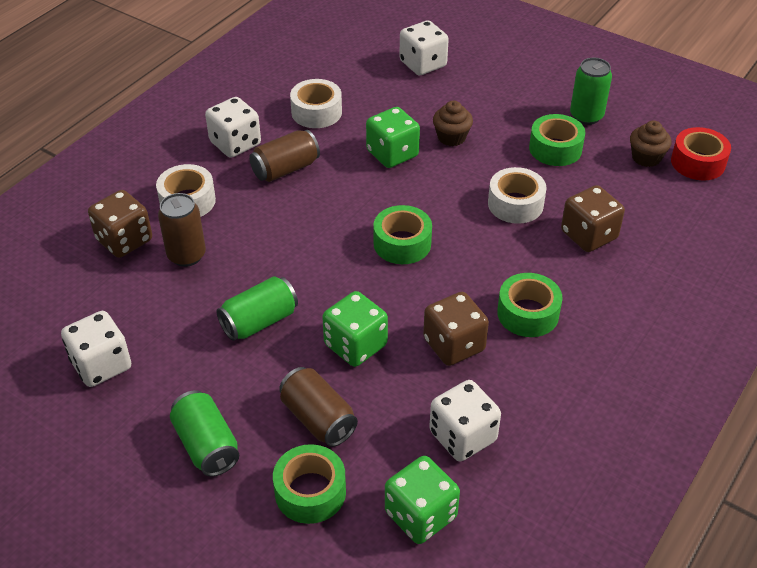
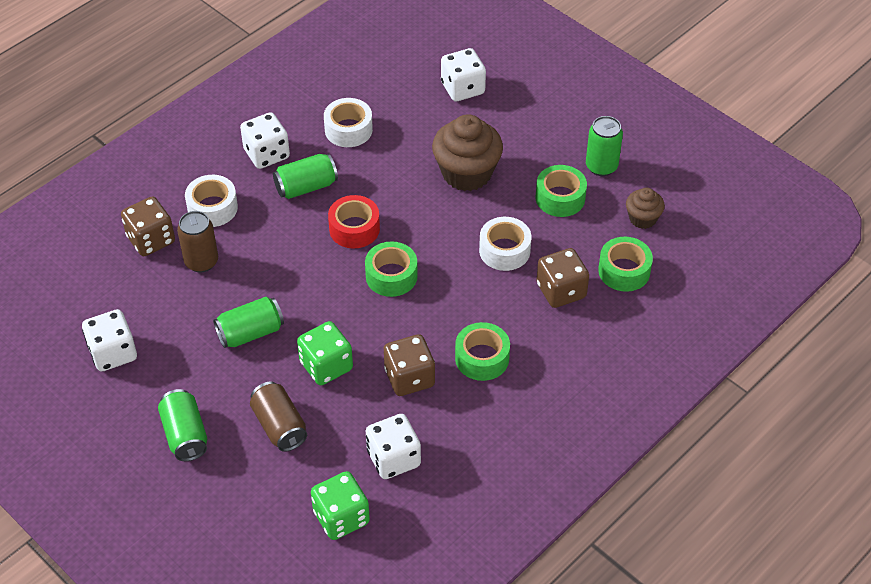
camera: 10 degrees right, 5 degrees up
(285, 169) = (306, 187): brown can -> green can
(310, 492) = (259, 485): green tape -> green tape (624, 271)
(392, 154) = (407, 183): green dice -> none
(451, 137) = (466, 173): brown cupcake -> brown cupcake, size x1.86
(698, 162) = (689, 230): red tape -> red tape (354, 229)

